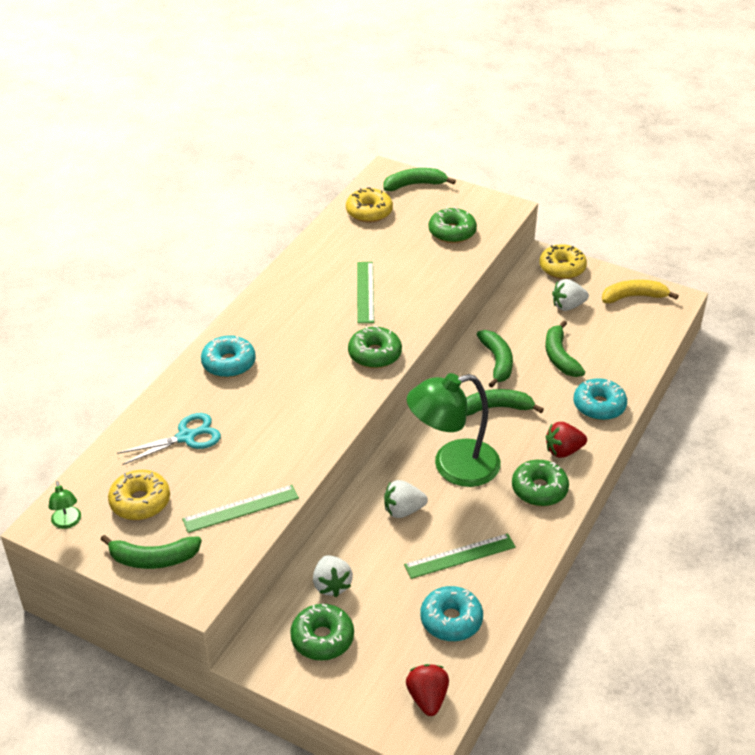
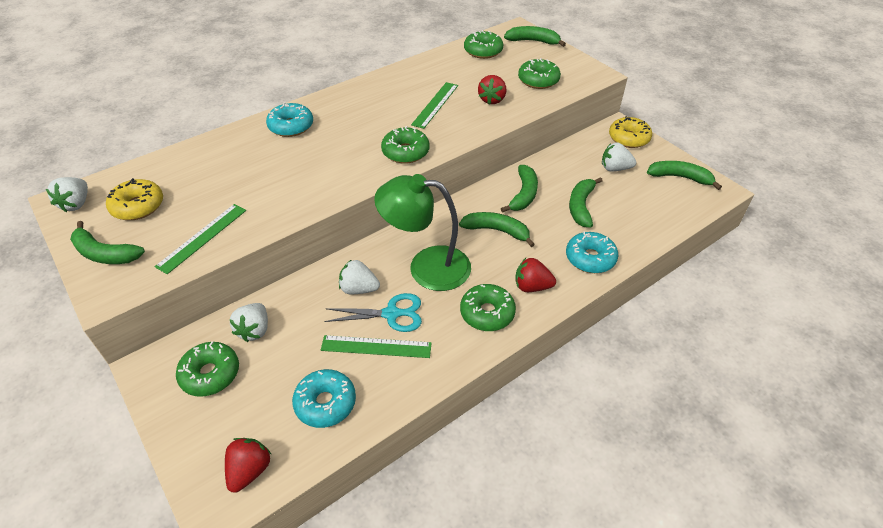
camera: 25 degrees right, 5 degrees up
(67, 522) = (76, 204): green lamp -> white strawberry
(186, 437) = (213, 169): turquoise scissors -> turquoise scissors (391, 314)
(241, 508) = (202, 237): green ruler -> green ruler turned 60 degrees counterclockwise
(369, 212) = (483, 51): yellow donut -> green donut
(420, 269) = (492, 100): none -> red strawberry
(633, 297) = (680, 177): yellow banana -> green banana

